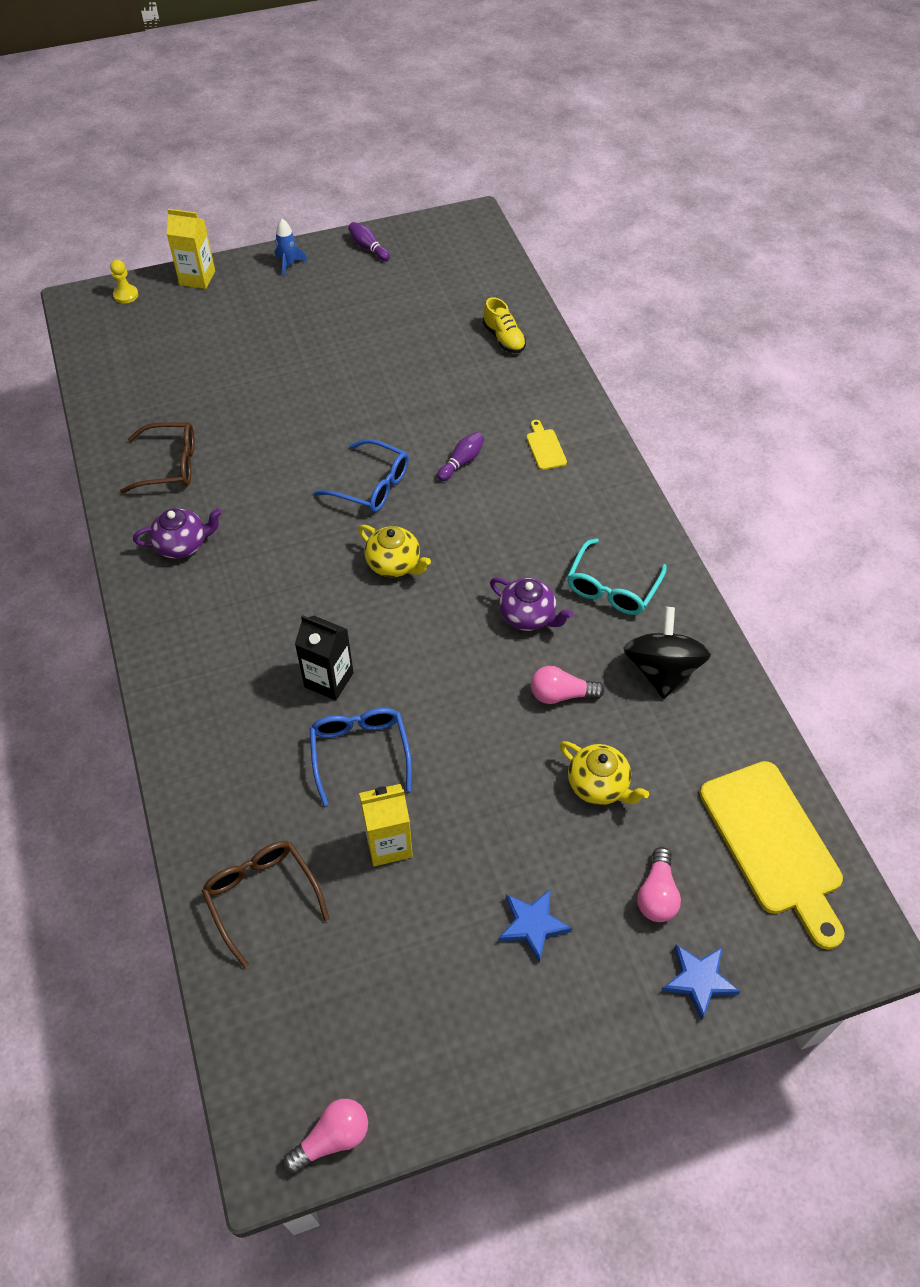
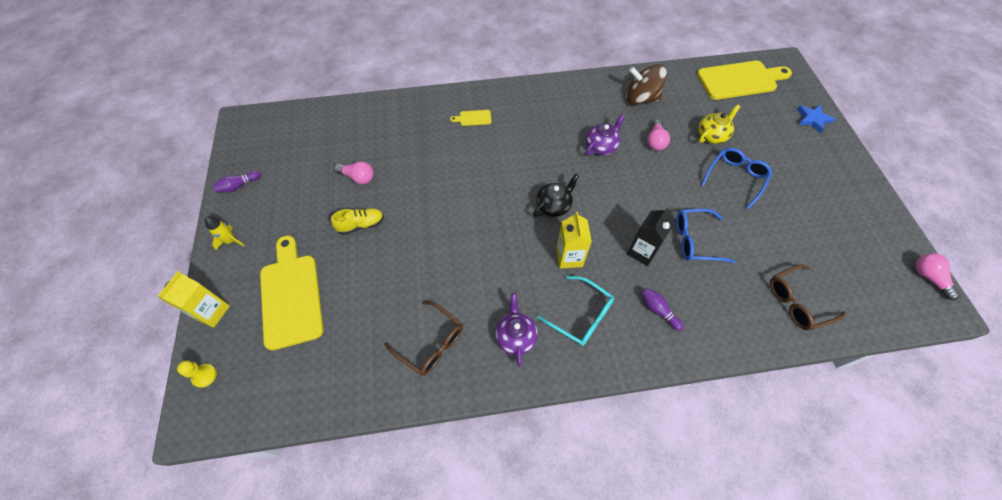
camera: 80 degrees left, 5 degrees up
(170, 465) = (431, 343): brown glasses -> brown glasses turned 120 degrees clockwise
(222, 332) = (291, 296): none -> yellow cutting board
(288, 265) = (230, 241): blue rocket -> yellow rocket
(372, 485) = (483, 211): blue glasses -> blue glasses (735, 178)
(388, 844) = (755, 233): yellow carton -> yellow carton (569, 257)
(394, 564) = (553, 206): yellow teapot -> black teapot
(462, 462) = (475, 160): purple bowling pin -> purple bowling pin (658, 310)
(504, 338) = (371, 122): yellow shoe -> yellow shoe (361, 225)
(532, 925) = (795, 175): blue star -> none
(612, 587) = (585, 107): turquoise glasses -> turquoise glasses (581, 316)
(657, 894) = (771, 125): pink light bulb -> pink light bulb (358, 177)
(661, 670) = (641, 98): black spinning top -> brown spinning top

